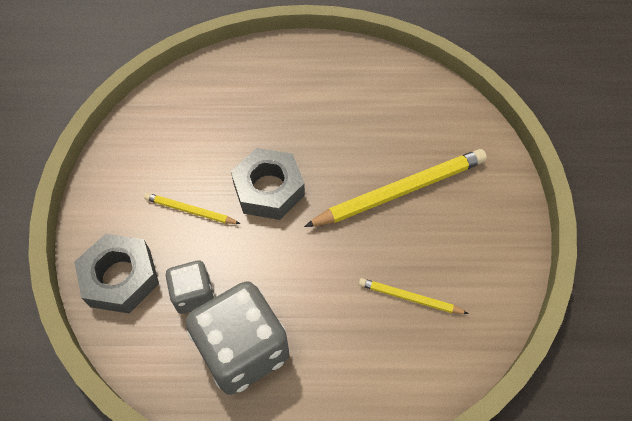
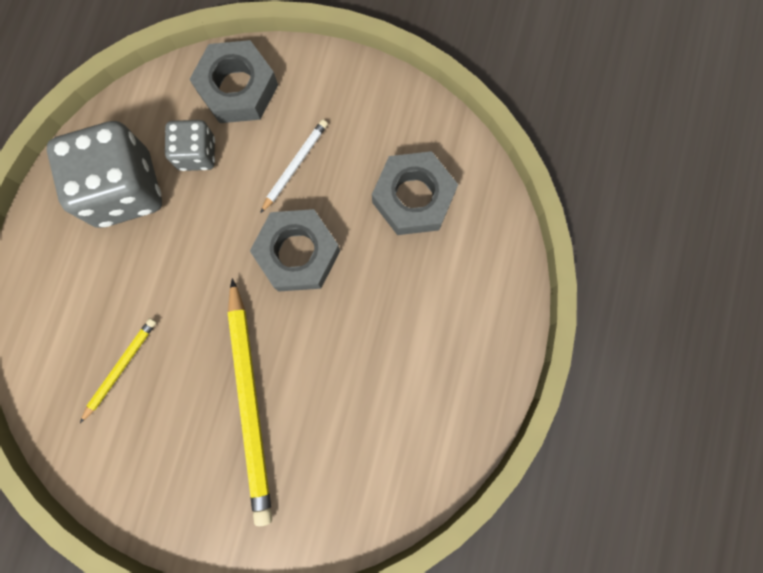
camera: 105 degrees right, 20 degrees up
(190, 211) = (295, 165): yellow pencil -> white pencil
(202, 122) = (413, 198): none -> grey nut

